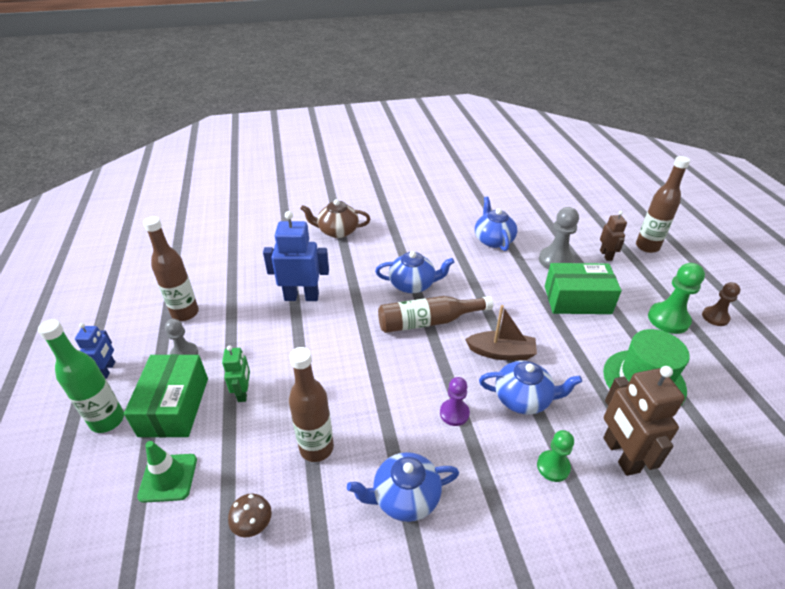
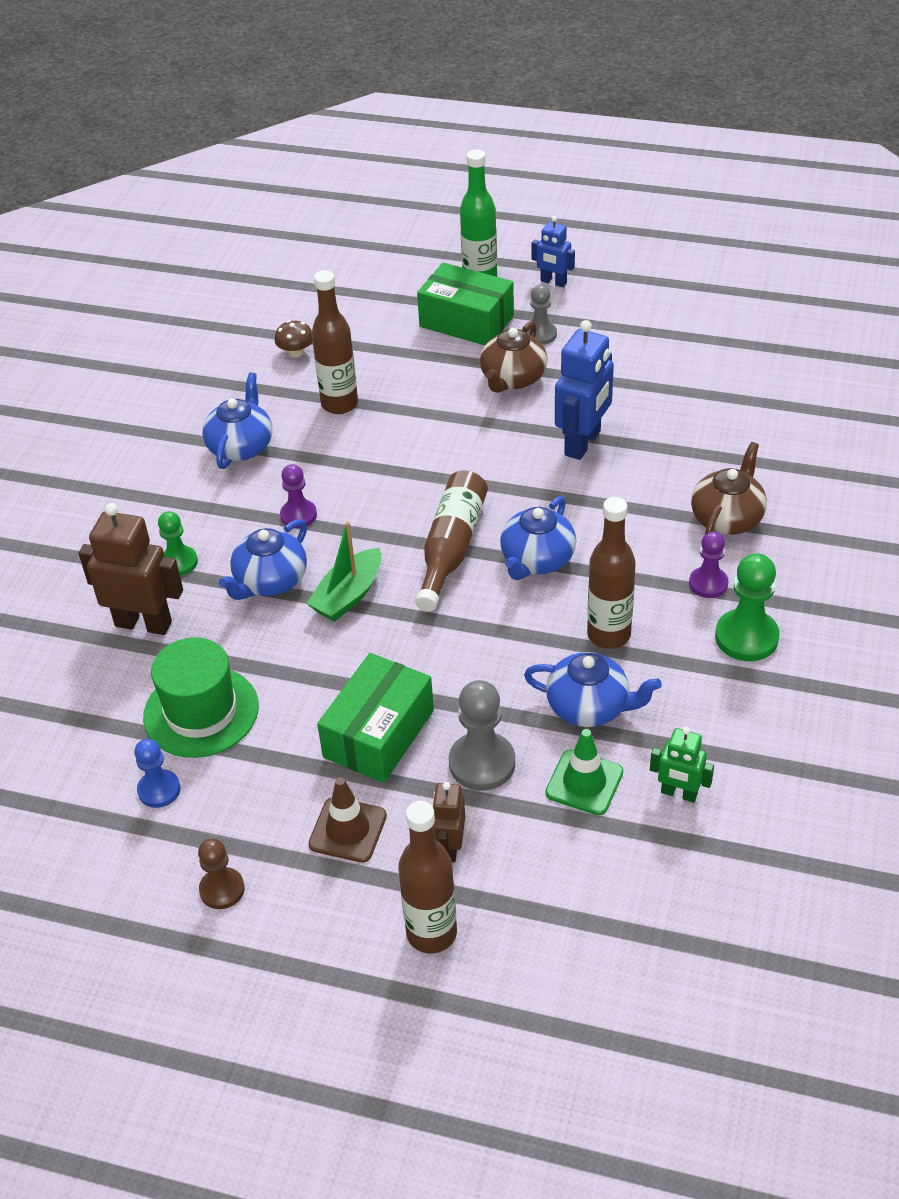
camera: 120 degrees right, 5 degrees up
(168, 478) = (382, 311): green traffic cone -> green traffic cone (584, 782)
(185, 313) = (615, 341): brown bottle -> brown bottle (608, 635)
(243, 392) = (450, 368): green robot -> green robot (679, 793)
(245, 351) = (512, 378): none -> brown teapot
(388, 226) = (708, 584): none -> purple pawn
(501, 352) = (348, 595): brown boat -> green boat
(606, 255) = (450, 847): brown robot -> brown robot turned 75 degrees clockwise
(636, 288) = (348, 830): none -> brown traffic cone
(668, 319) = (263, 821): green pawn -> green pawn (746, 637)
(705, 372) = (159, 790): none -> blue pawn

